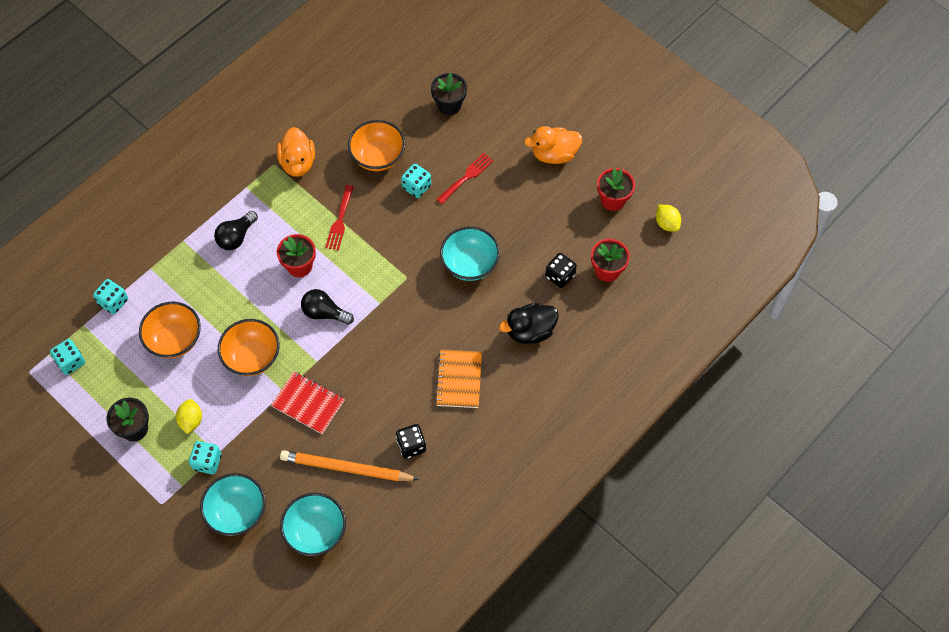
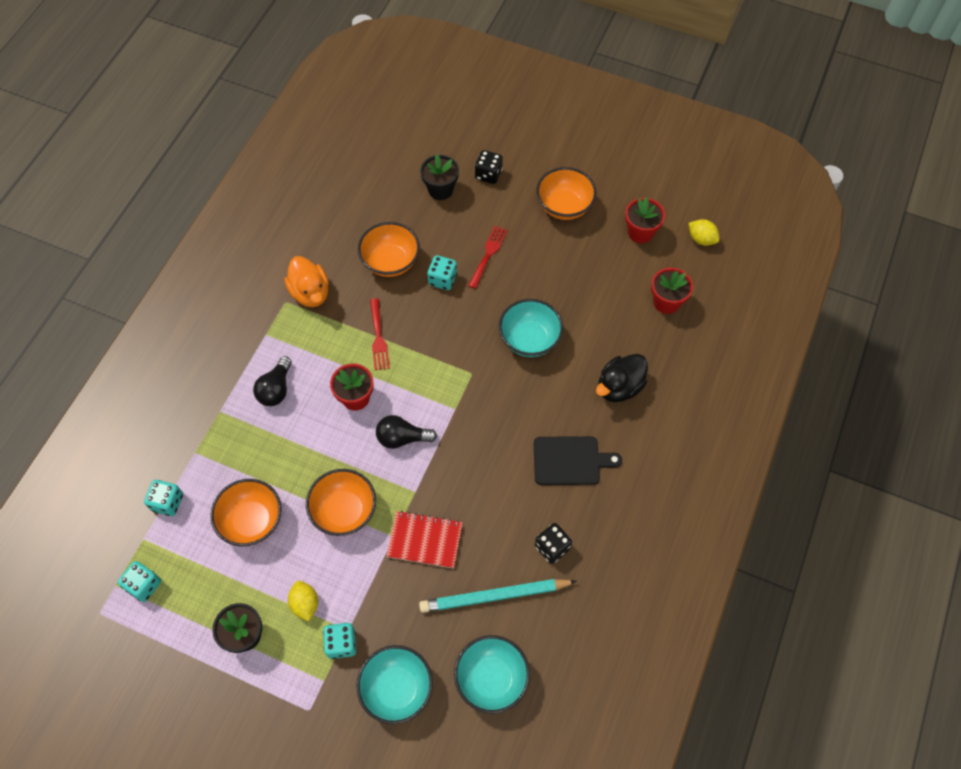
camera: 20 degrees left, 0 degrees up
(346, 468) = (494, 596): orange pencil -> turquoise pencil
(459, 379) = (570, 460): orange notebook -> black cutting board
(554, 154) = (564, 206): orange duck -> orange bowl
(560, 276) = (623, 322): black dice -> black dice (488, 174)

